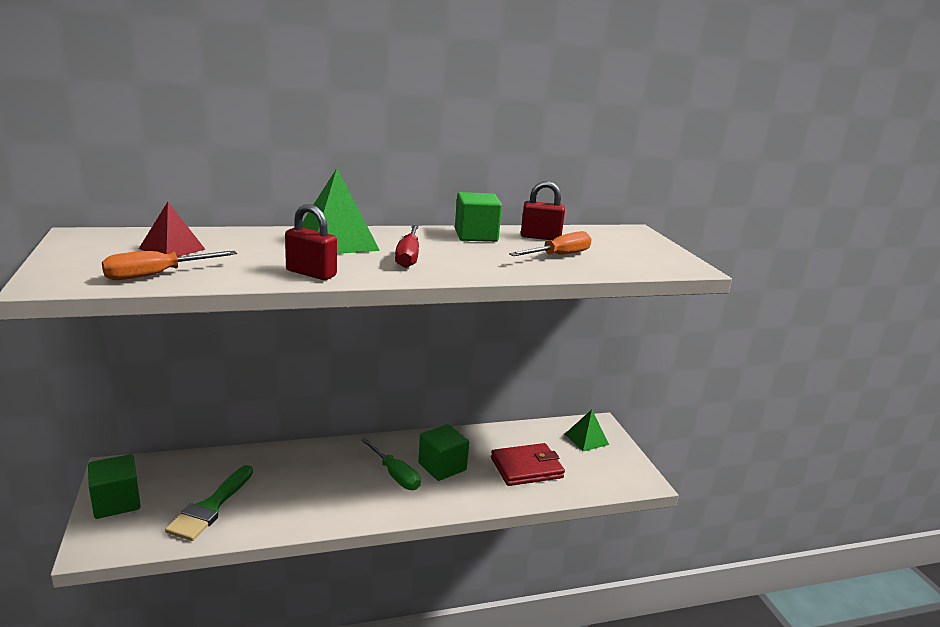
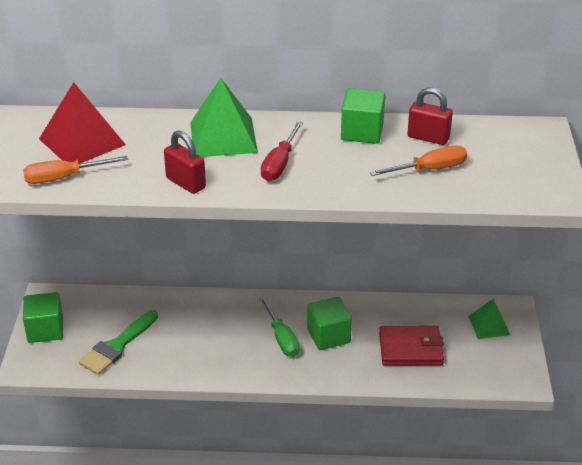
camera: 20 degrees right, 15 degrees up
(172, 249) = (82, 141): red pyramid -> red pyramid, size x1.66

